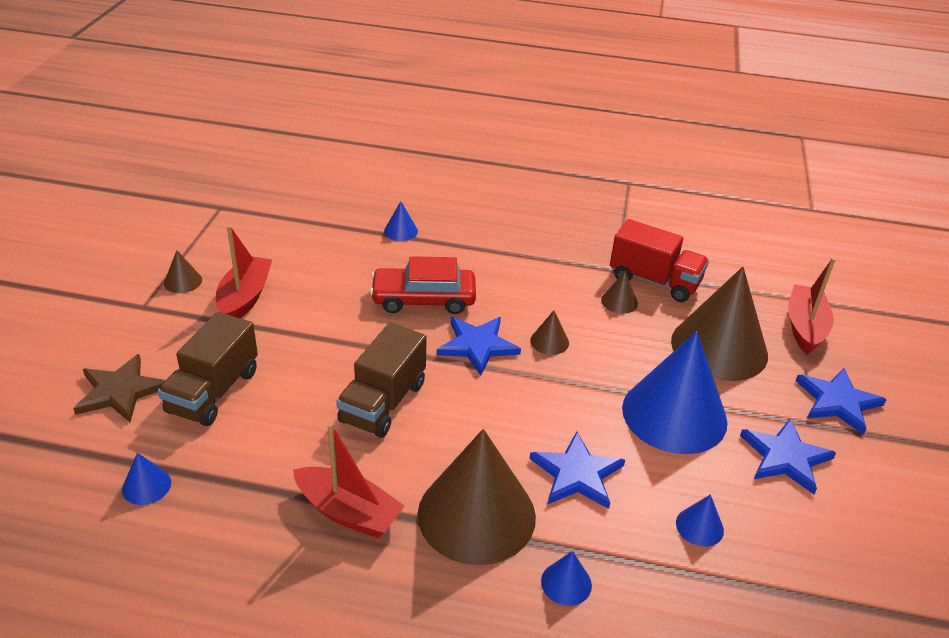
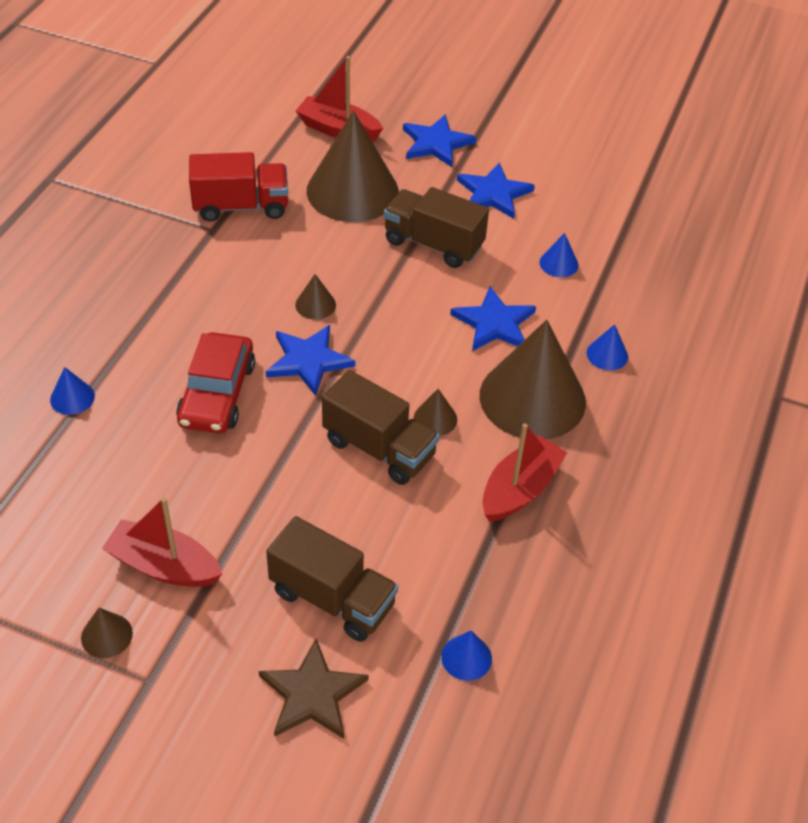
camera: 80 degrees left, 10 degrees up
(619, 301) = (266, 240): brown cone -> brown cone (435, 418)
(654, 281) = (241, 206): red truck -> red truck turned 45 degrees clockwise
(674, 414) = (433, 244): blue cone -> brown truck

